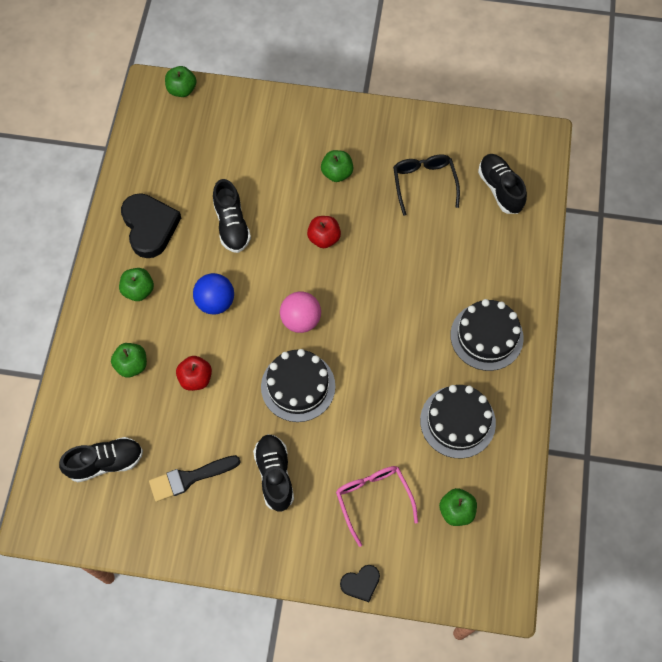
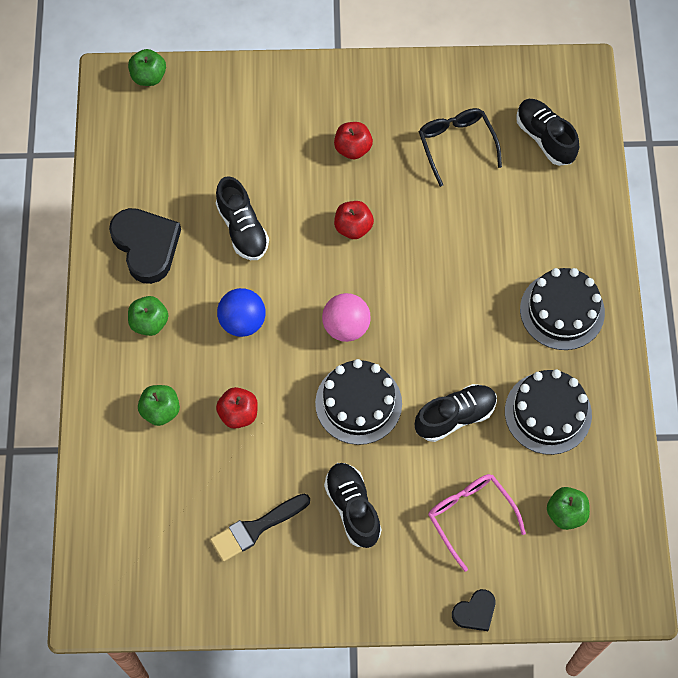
camera: 10 degrees left, 0 degrees up
(105, 462) = (155, 527): black shoe -> black shoe (455, 417)
(337, 173) = (353, 148): green apple -> red apple

